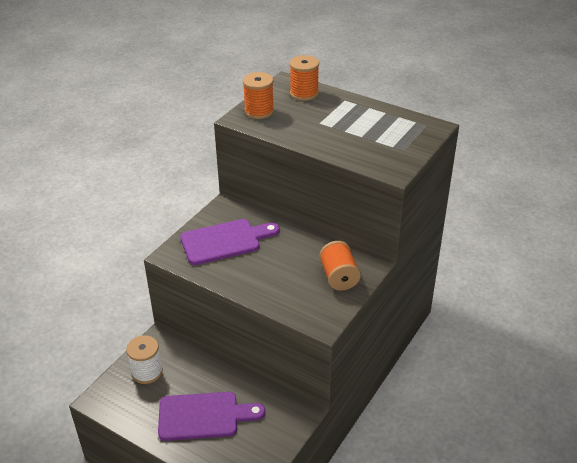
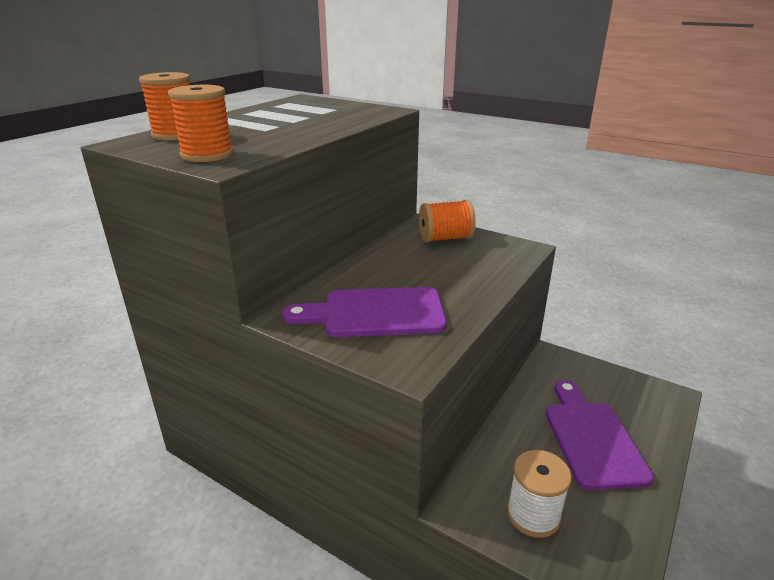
camera: 90 degrees left, 10 degrees down
(225, 241) = (375, 313): purple cutting board -> purple cutting board turned 75 degrees counterclockwise

